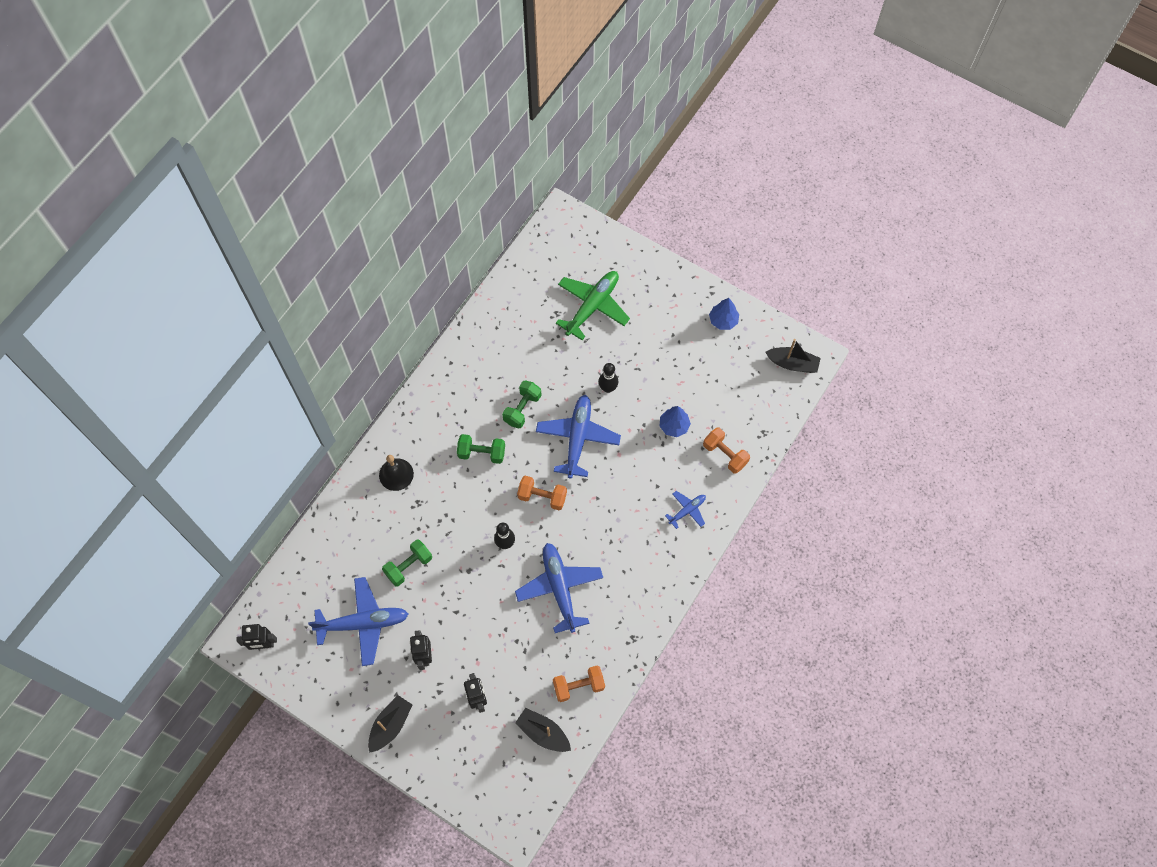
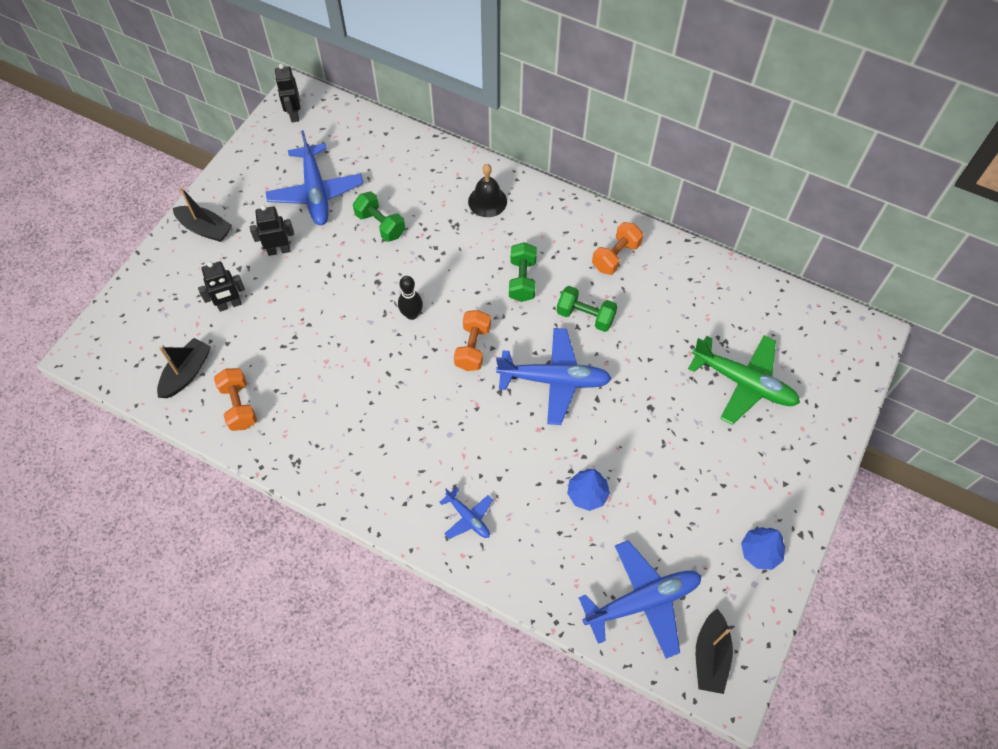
camera: 85 degrees right, 5 degrees down
(559, 588) = (358, 375): blue plane -> blue plane (642, 601)
(608, 388) = (629, 409): black bowling pin -> none
(725, 455) = (553, 563): orange dumbbell -> orange dumbbell (615, 256)

